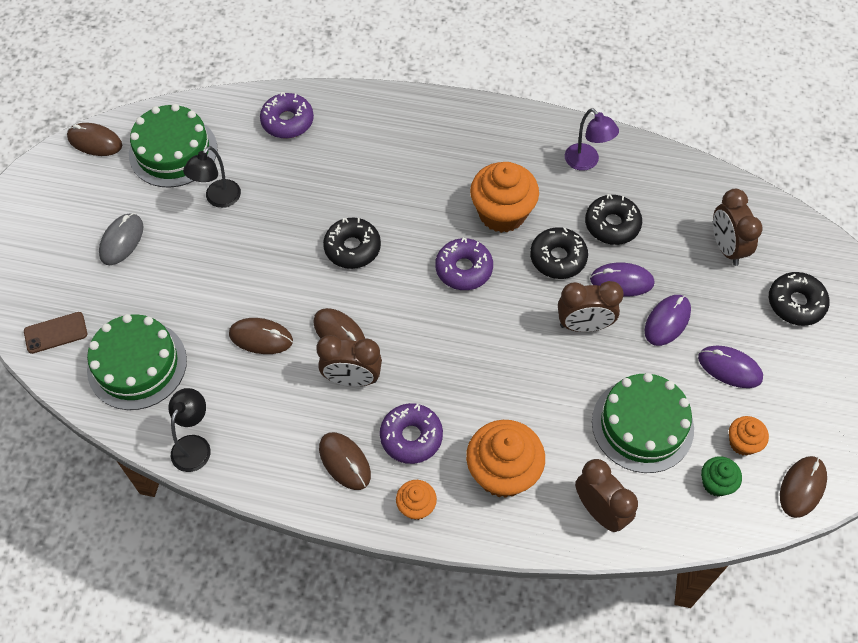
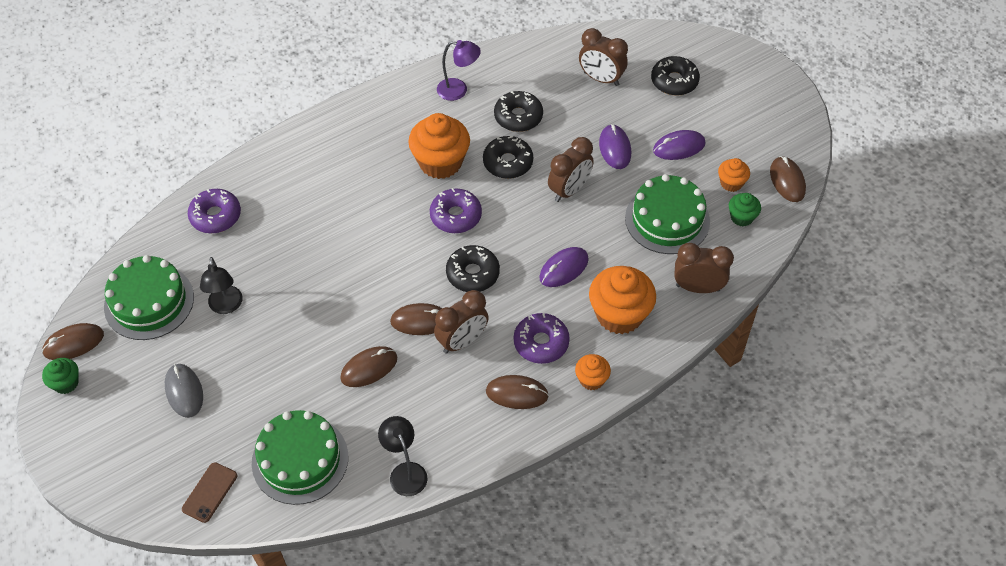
camera: 45 degrees left, 5 degrees down
(59, 167) = (66, 383): none -> green cupcake
(352, 248) = (365, 261): black donut -> black donut (473, 274)
(621, 281) = (562, 146): purple mouse -> purple mouse (564, 269)

